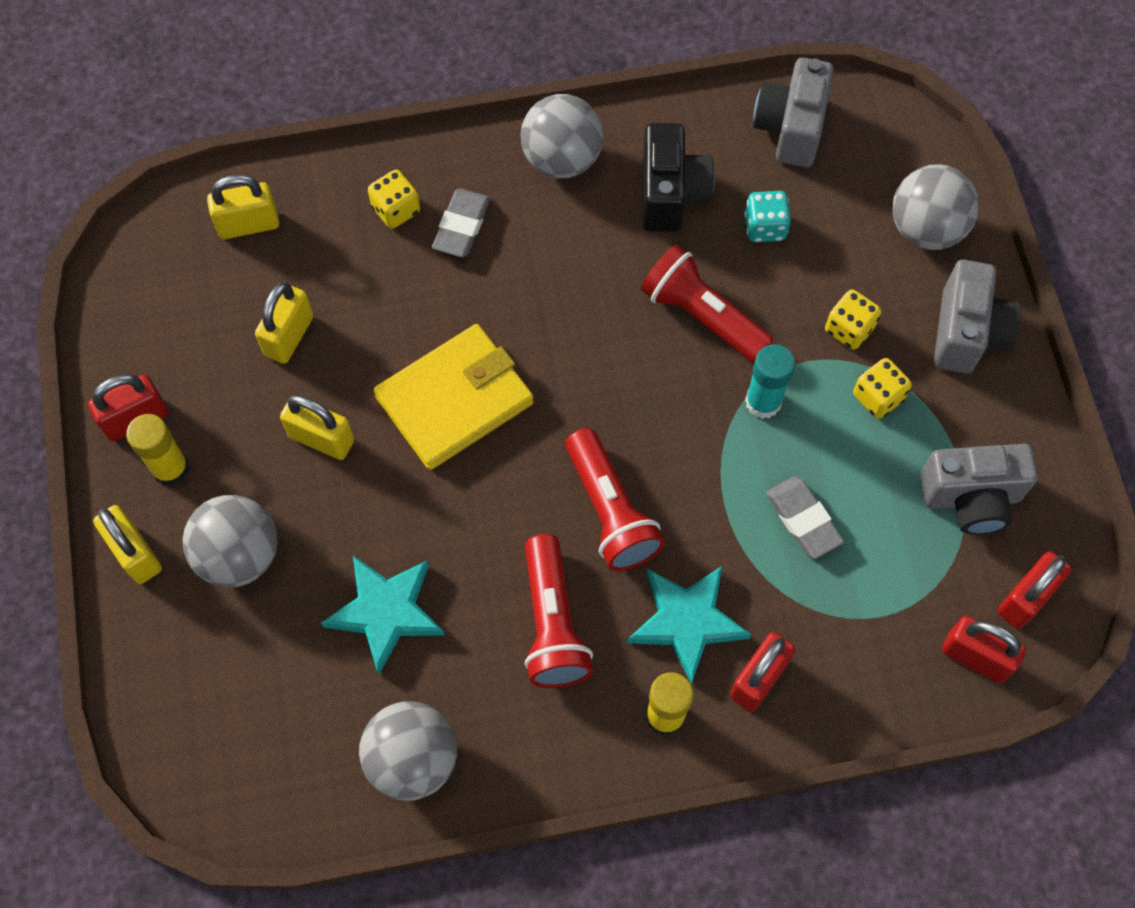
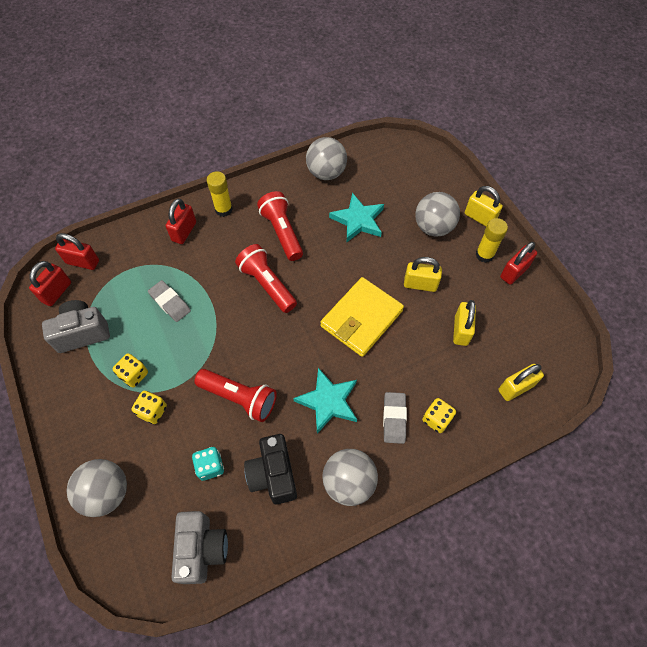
camera: 165 degrees right, 5 degrees down
(687, 621) = (220, 246): turquoise star -> turquoise star (328, 401)
(763, 402) = (197, 357): turquoise glue stick -> none
(967, 333) = (82, 426): grey camera -> none

